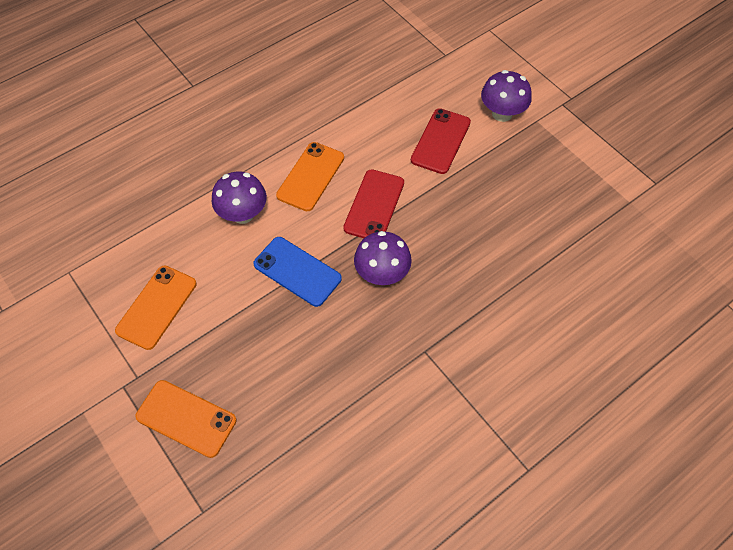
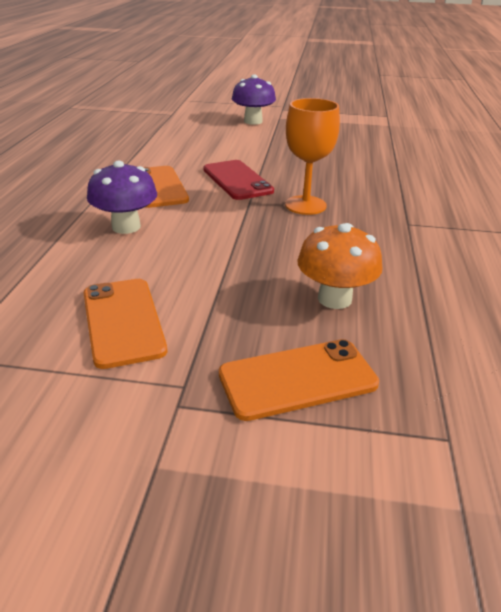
camera: 45 degrees left, 25 degrees down
(276, 380) = (334, 299): none -> orange mushroom
(297, 271) = (235, 233): blue phone -> none
(382, 274) = (305, 205): purple mushroom -> orange goblet
(441, 141) = (233, 142): red phone -> none

